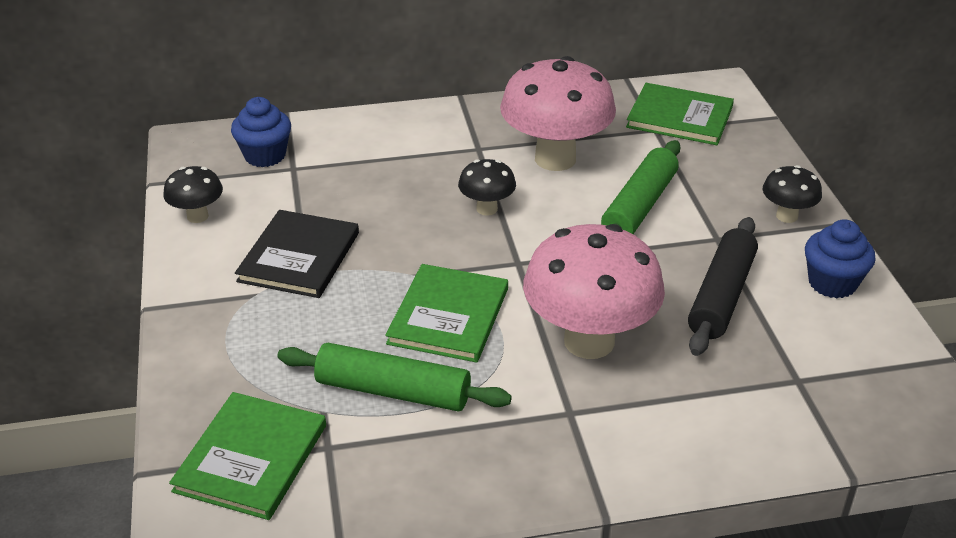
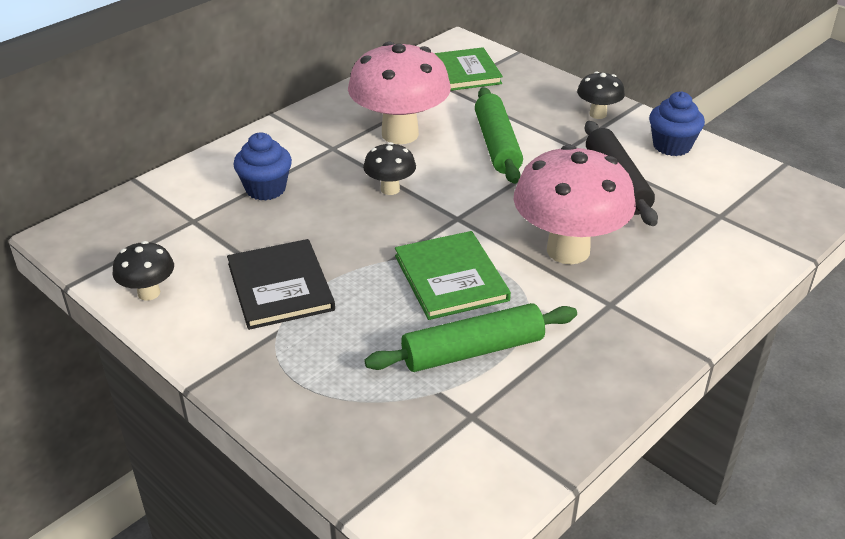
camera: 35 degrees left, 0 degrees up
(251, 458) = (422, 456): green book -> none
(265, 155) = (154, 220): blue cupcake -> blue cupcake (266, 189)

